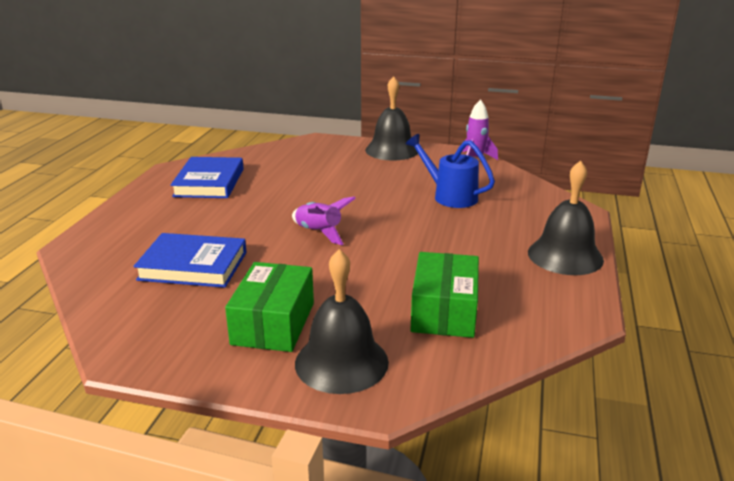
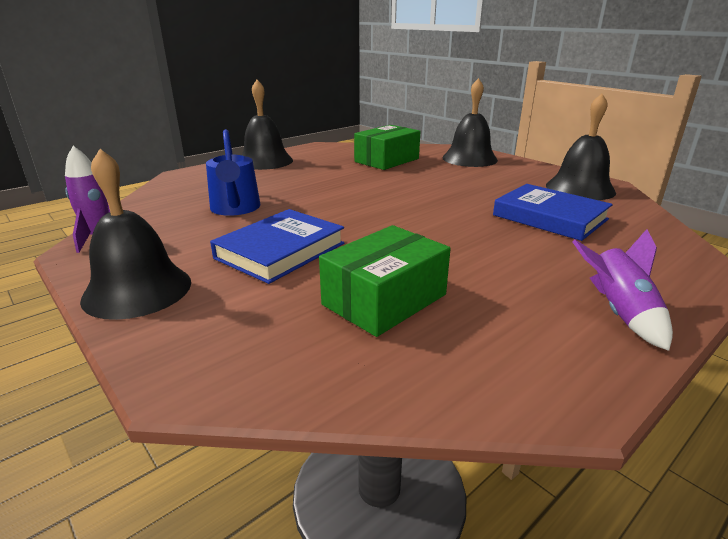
camera: 145 degrees left, 0 degrees up
(161, 330) = (580, 188): none -> black bell
(209, 182) = (497, 323): blue book -> blue book (280, 251)
(273, 323) = (497, 176): green box -> green box (384, 299)
(319, 232) = (408, 213): purple rocket -> purple rocket (619, 312)

